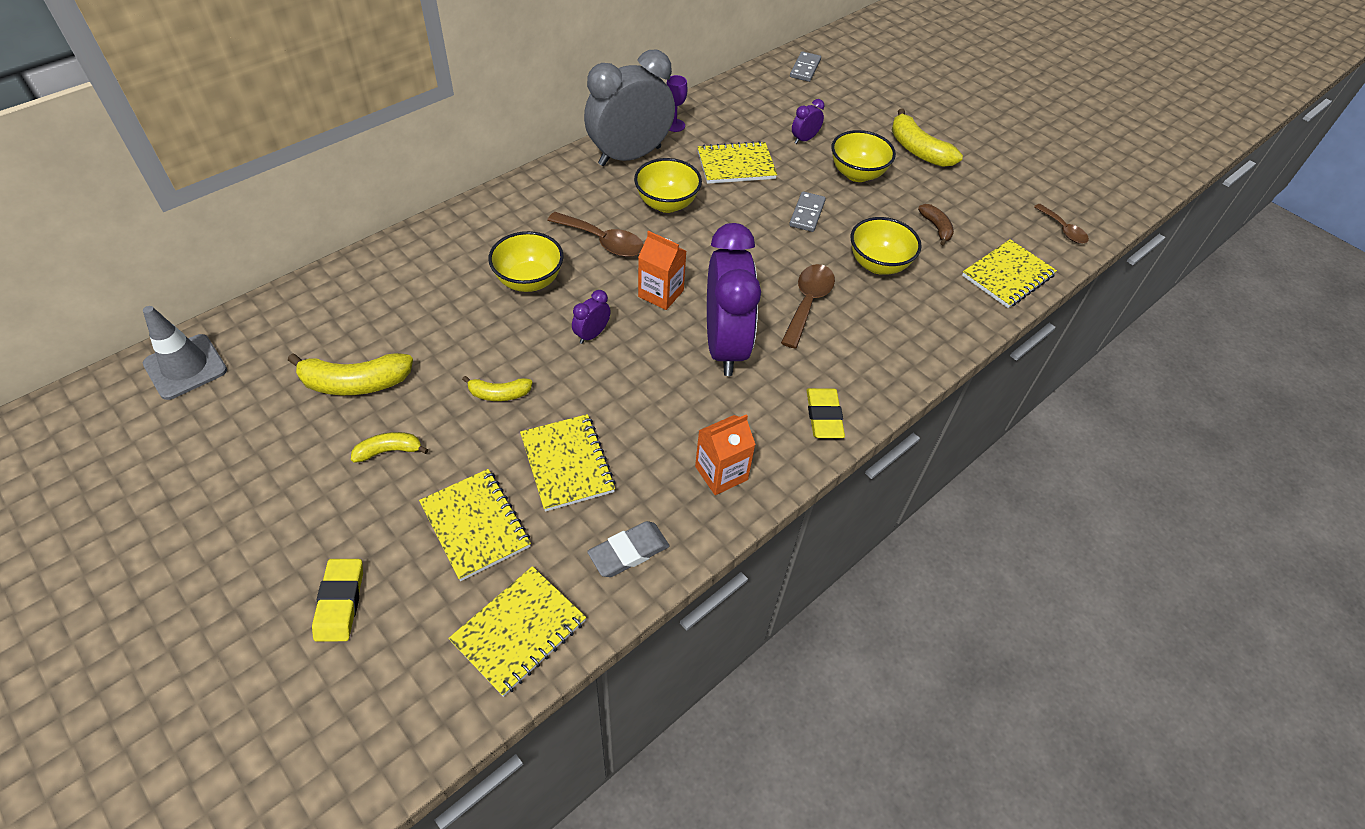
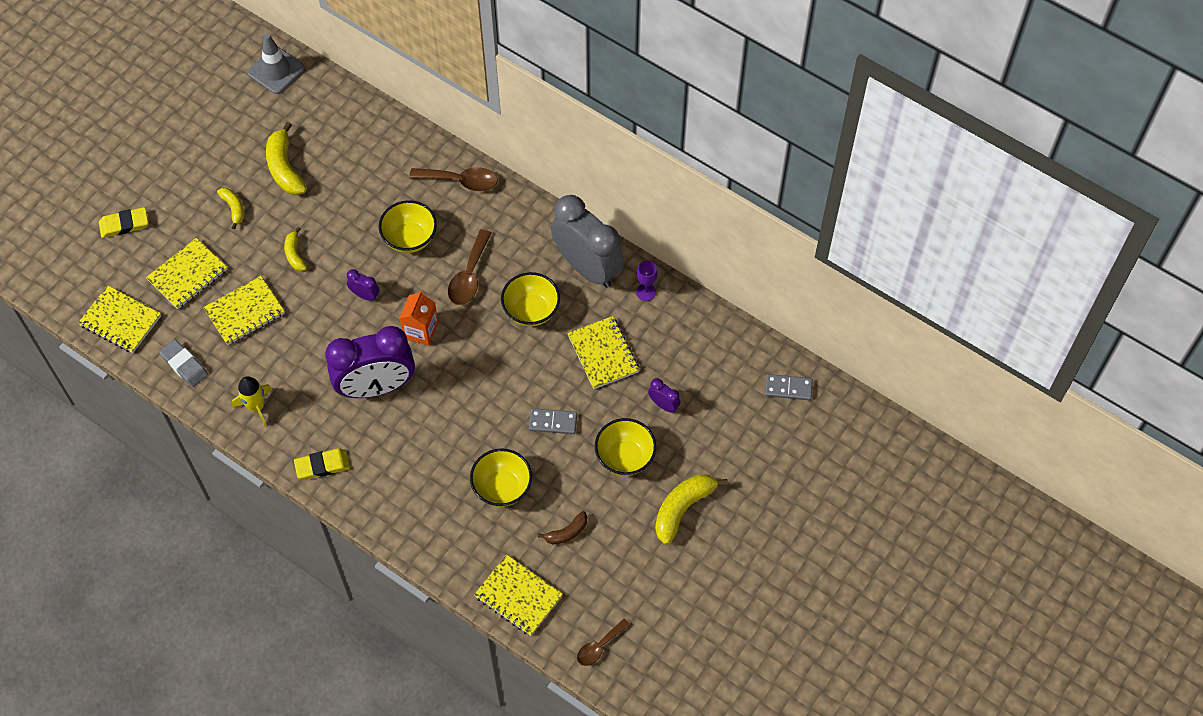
camera: 80 degrees right, 10 degrees up
(721, 473) = (256, 406): orange carton -> yellow rocket
(808, 303) = (439, 438): brown spoon -> brown spoon (461, 181)

